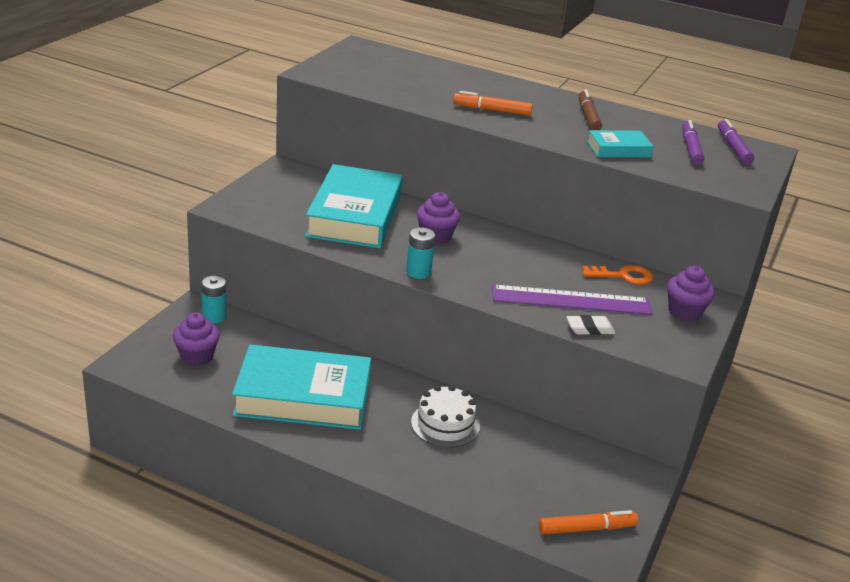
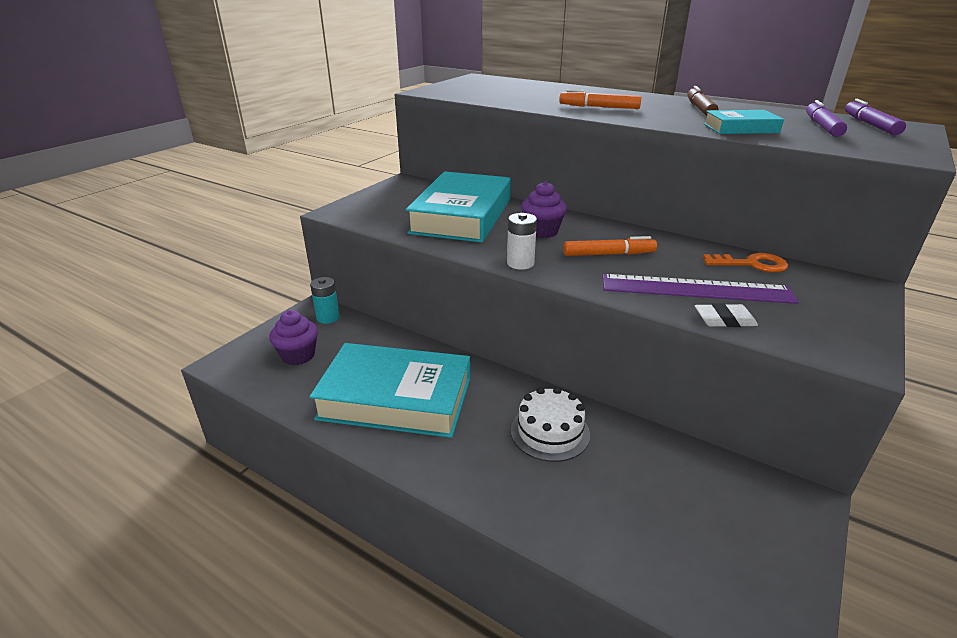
camera: 10 degrees right, 0 degrees up
(418, 272) = (520, 263): turquoise battery -> white battery
(586, 528) = (739, 588): orange marker -> orange marker (608, 254)
(684, 312) = (837, 300): purple cupcake -> none

